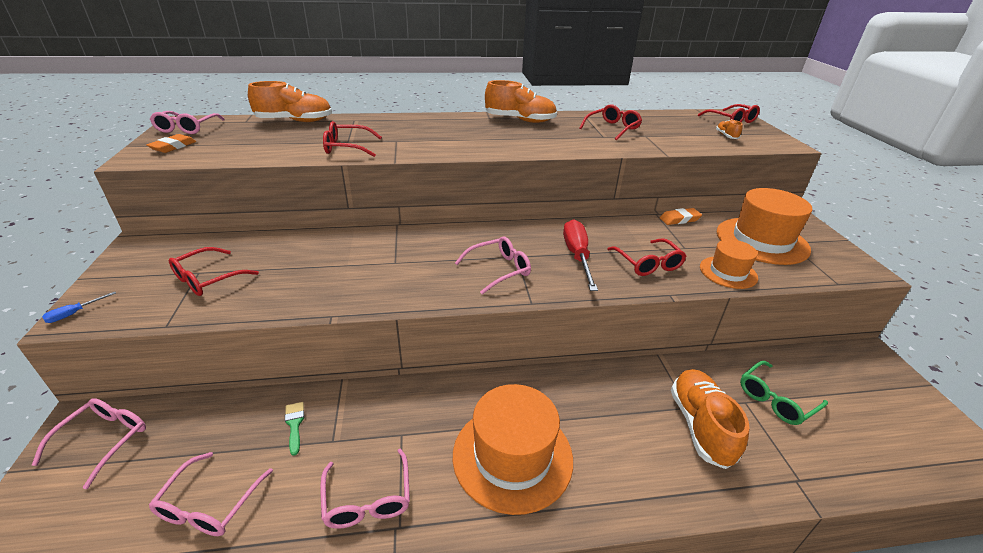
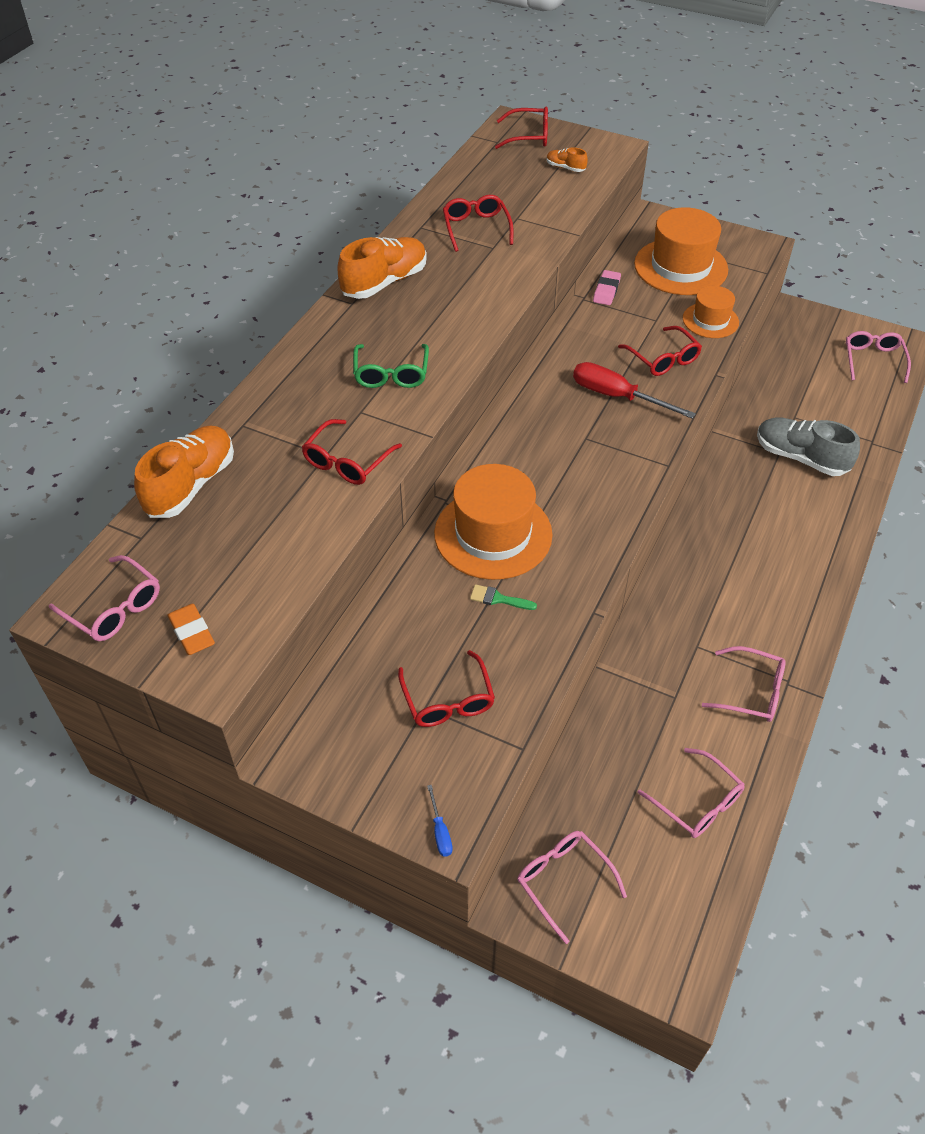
camera: 55 degrees left, 15 degrees up
(294, 424) = (637, 720): green brush -> green brush (498, 599)
(499, 270) = (600, 462): pink glasses -> pink glasses (873, 360)
(512, 456) = (763, 583): orange hat -> orange hat (493, 534)
(648, 263) = (663, 359): red glasses -> red glasses turned 45 degrees clockwise
(679, 219) = (606, 291): orange eraser -> pink eraser
(700, 426) = (800, 457): orange shoe -> grey shoe
(776, 399) = (803, 399): green glasses -> green glasses (391, 374)

